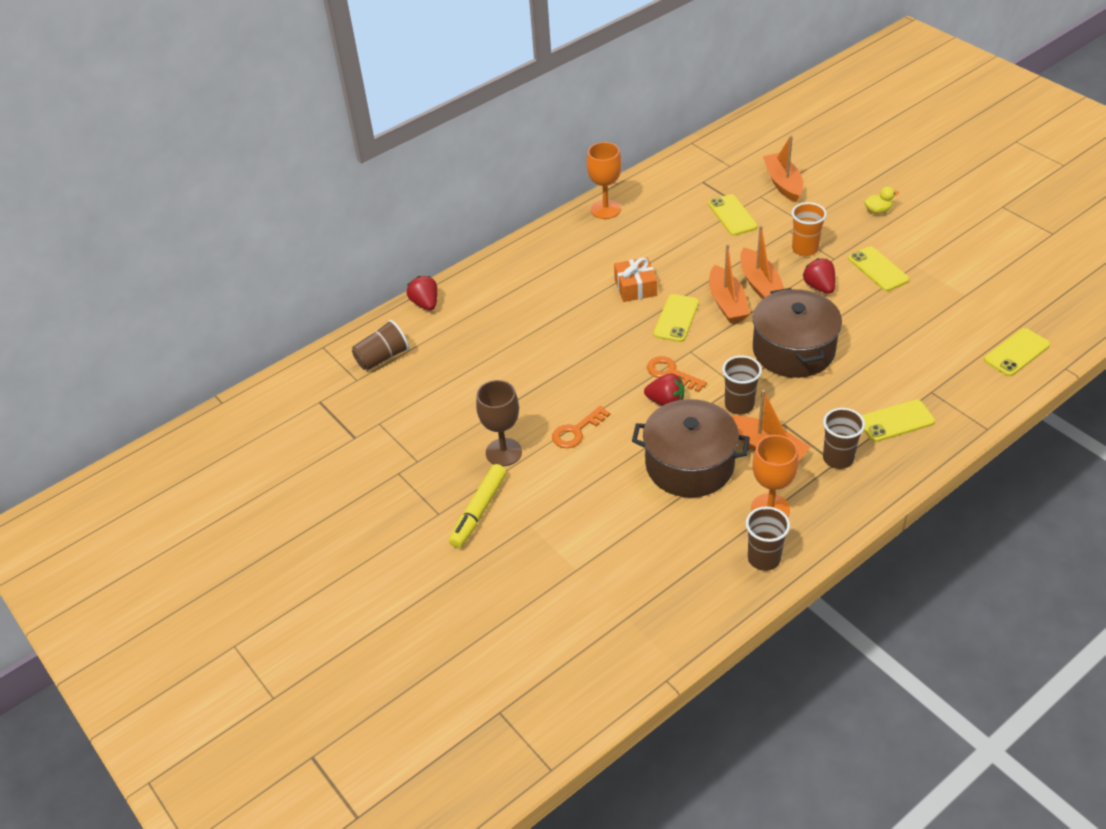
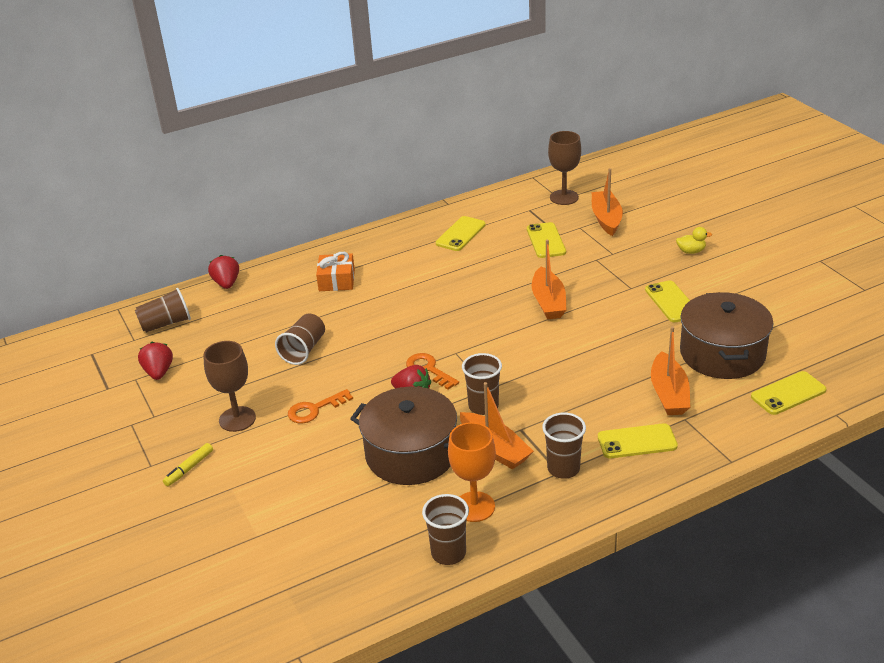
camera: 10 degrees right, 10 degrees down
(479, 511) = (189, 468): yellow marker -> yellow marker, size x0.60
(538, 368) = (304, 350): none -> brown cup
(605, 209) = (428, 223): orange goblet -> none
(635, 287) = (427, 291): orange gift -> orange gift (337, 280)
(676, 318) = (454, 322): yellow phone -> yellow phone (460, 234)
(727, 303) = (509, 315): orange boat -> orange boat (669, 394)
(732, 163) = (564, 197): none -> brown goblet
(793, 350) = (558, 364): brown pot -> brown pot (722, 354)
(805, 249) = (605, 276): orange cup -> none
(819, 287) = (606, 311): red strawberry -> red strawberry (159, 372)

